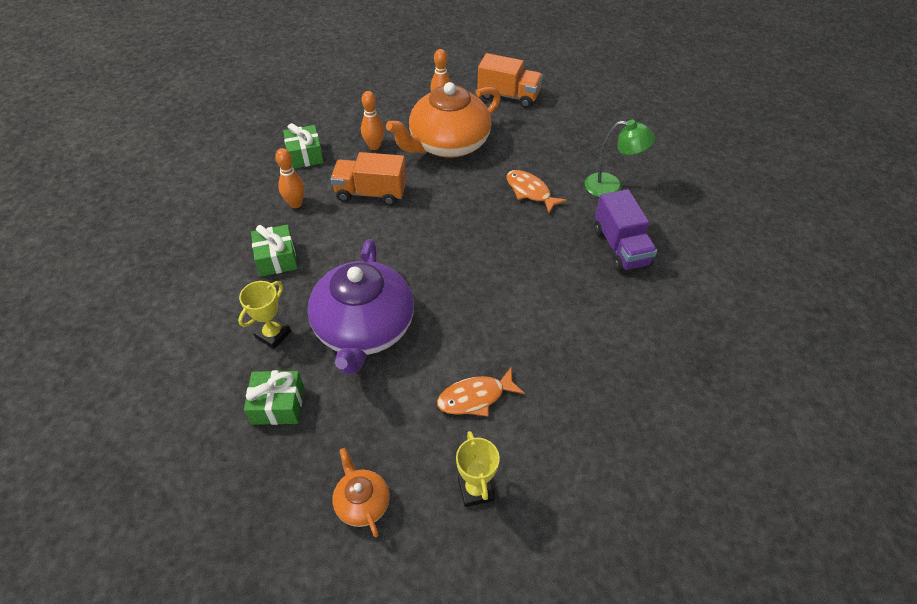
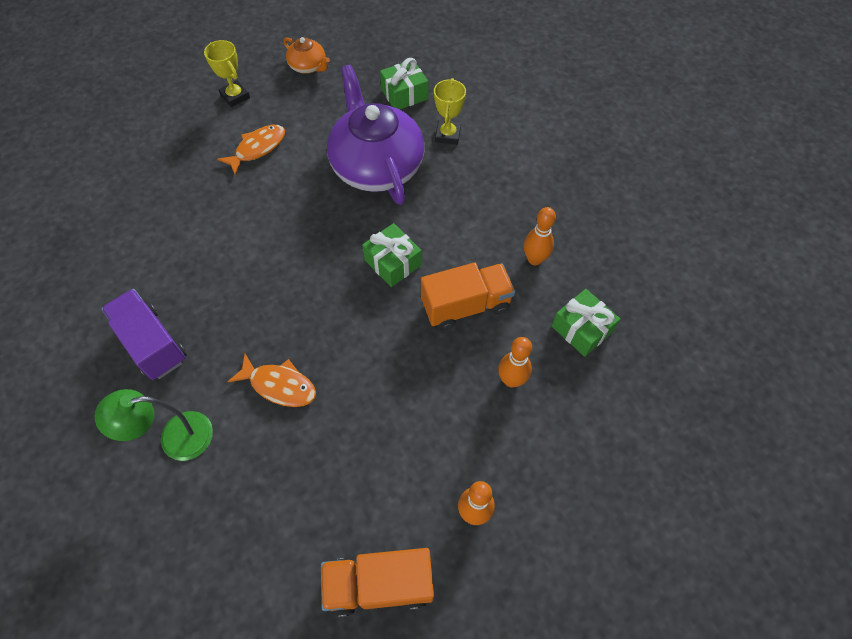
camera: 155 degrees right, 10 degrees up
(277, 258) = (500, 195): green gift -> green gift (393, 262)
(448, 144) = (419, 426): orange teapot -> none

